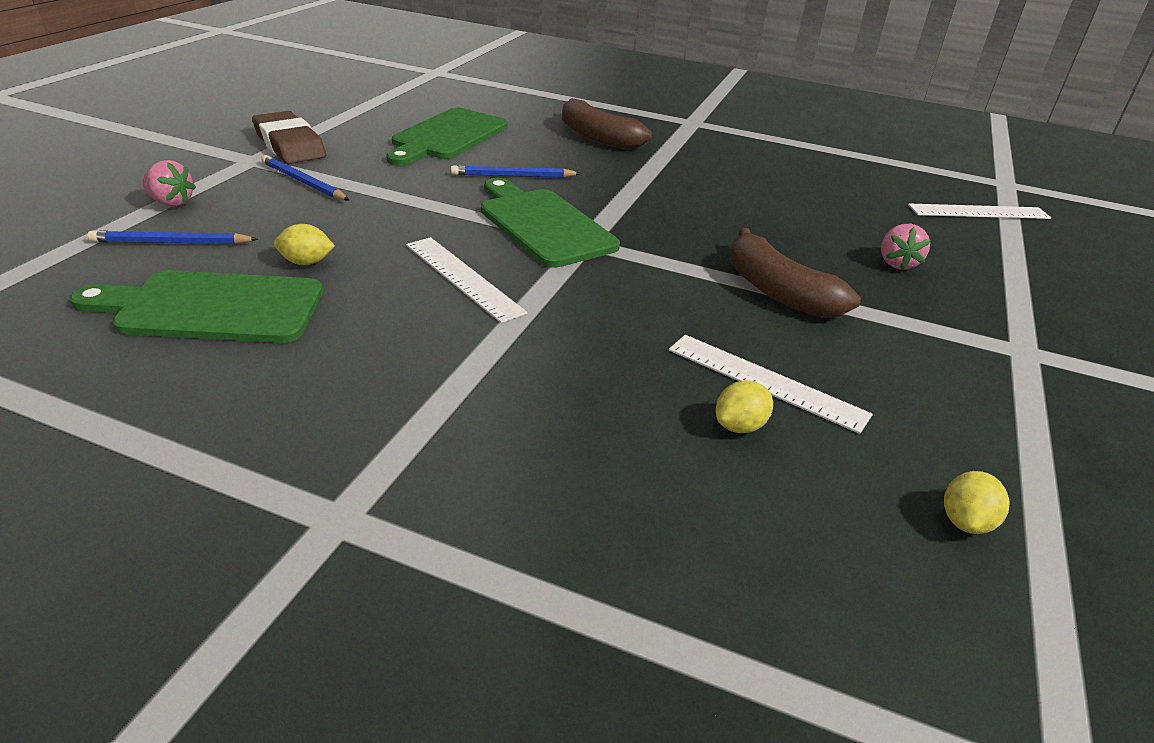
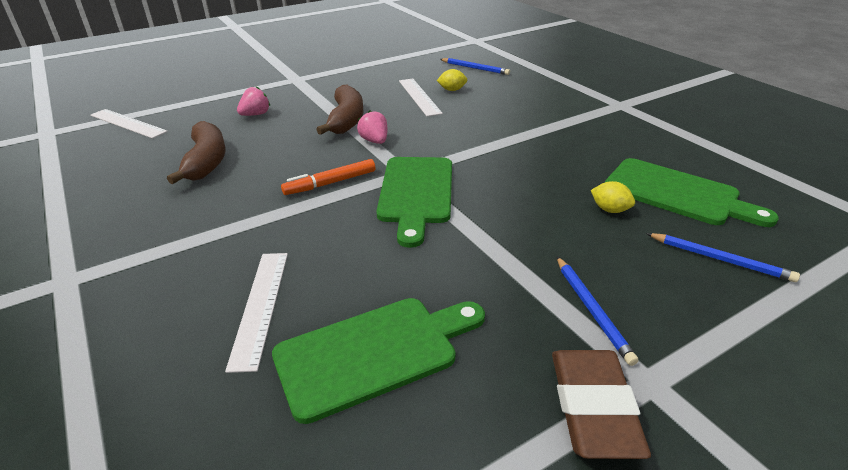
camera: 140 degrees left, 0 degrees up
(171, 203) = (737, 318): pink strawberry -> pink strawberry (375, 141)
(463, 278) = (509, 171): white ruler -> white ruler (260, 306)
(513, 176) = (377, 252): blue pencil -> blue pencil (475, 68)
(597, 137) = (212, 287): brown banana -> brown banana (206, 162)
(643, 212) = (330, 183): none -> orange marker
(965, 522) = (420, 61): yellow lemon -> none

